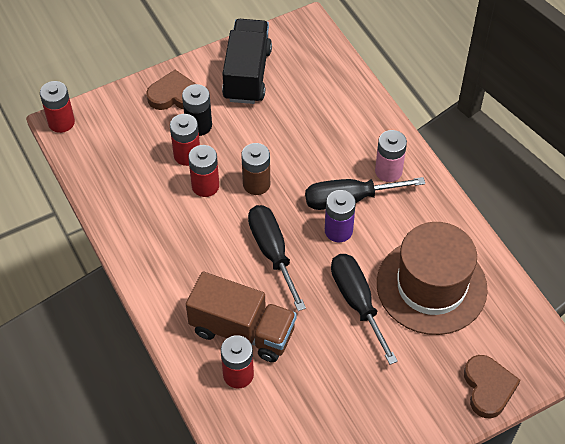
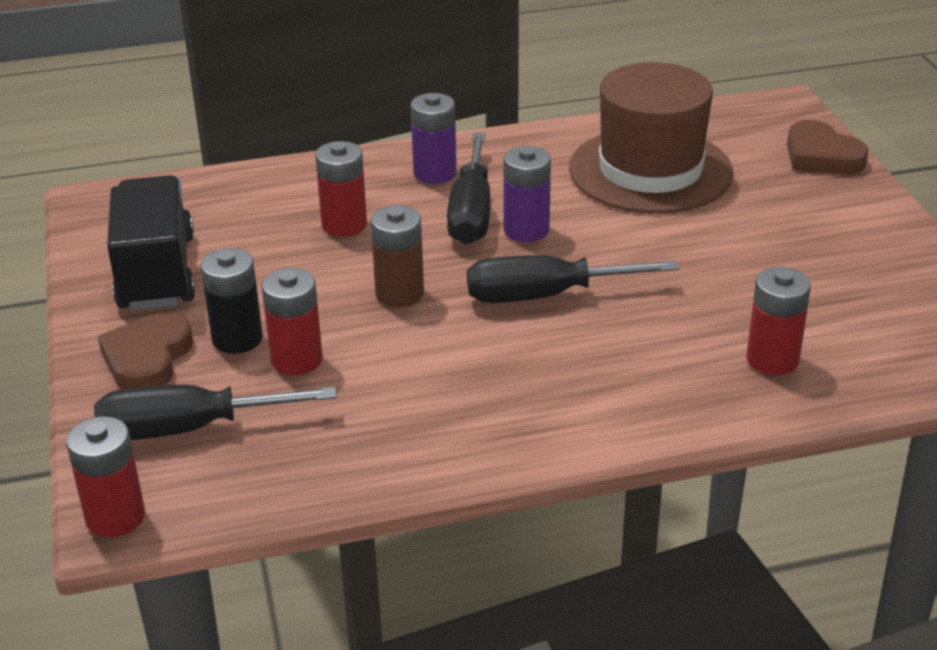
camera: 75 degrees left, 20 degrees down
(205, 186) = (377, 347): red battery -> red battery (344, 225)
(242, 331) = (689, 345): brown truck -> none
(247, 74) = (157, 272): black truck -> black truck turned 60 degrees clockwise
(357, 302) = (661, 232): black screwdriver -> black screwdriver (188, 429)
(388, 171) = (435, 173): pink battery -> purple battery
(488, 388) = (821, 156): brown heart -> brown heart turned 135 degrees counterclockwise

